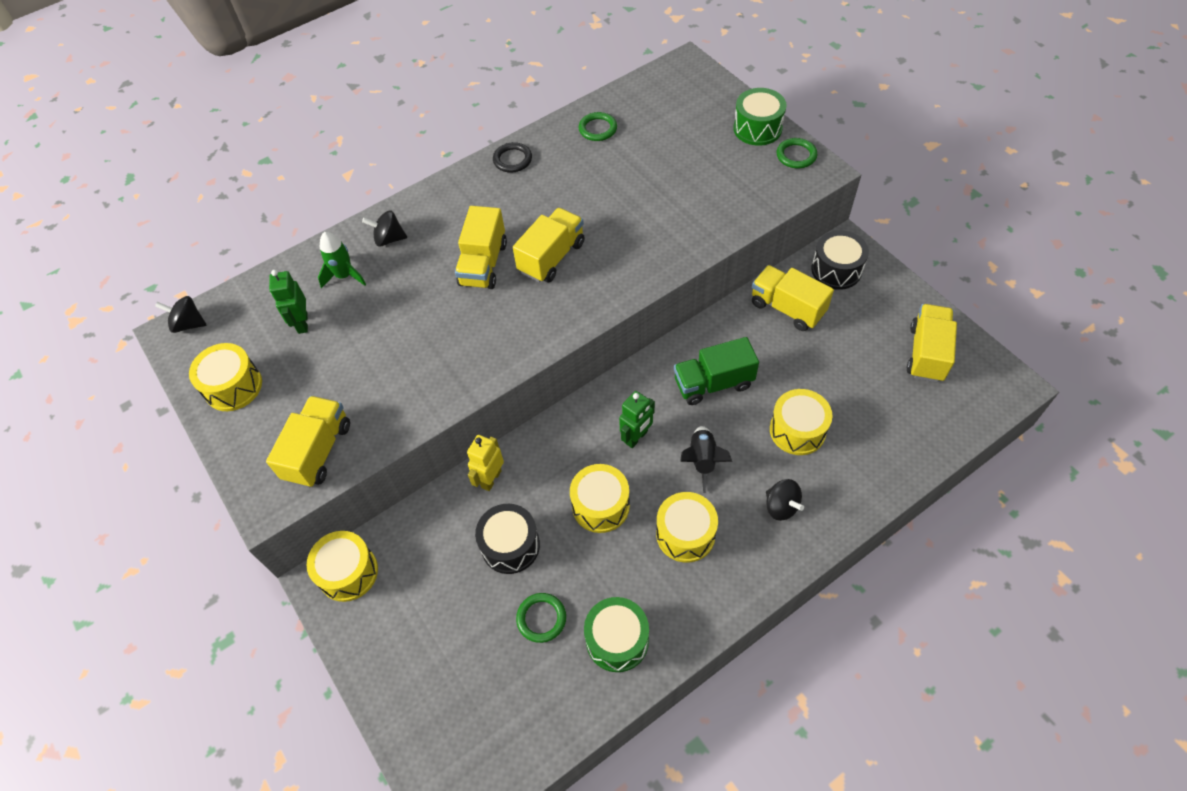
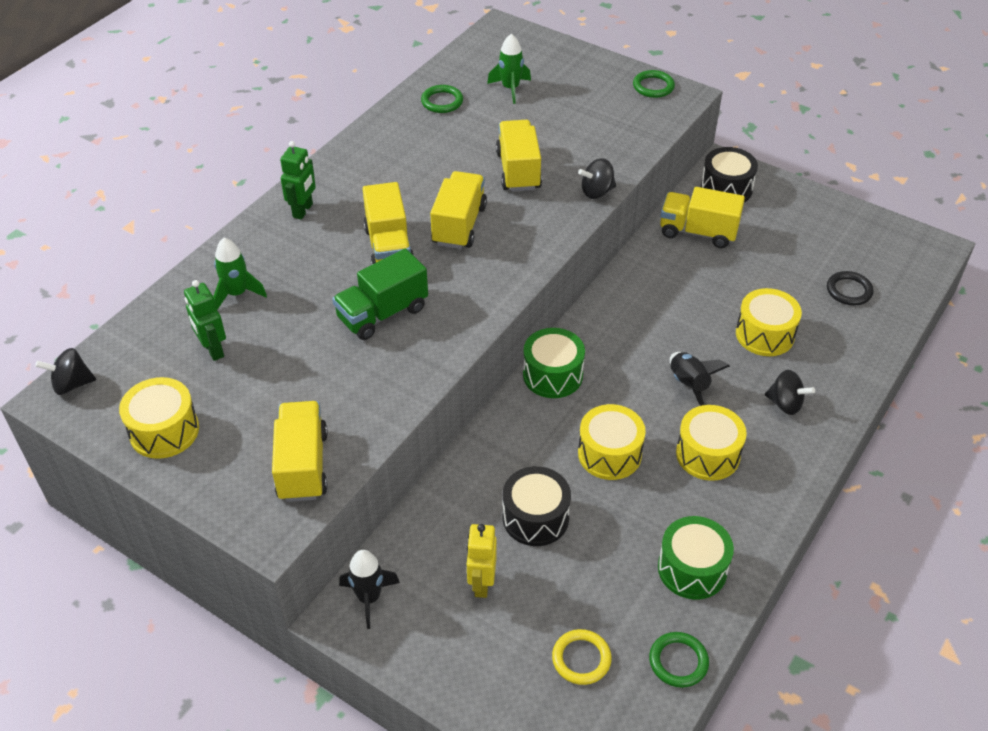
camera: 25 degrees left, 10 degrees down
(348, 572) = (369, 598): yellow drum -> black rocket
(389, 239) = (269, 248): black spinning top -> black spinning top (597, 192)
(484, 689) = (581, 659): none -> yellow ring
(491, 479) = (480, 462): yellow robot -> yellow robot (481, 583)
(512, 160) = (366, 147): black ring -> black ring (849, 291)
(541, 618) = (605, 574): green ring -> green ring (678, 661)
(636, 437) = (612, 382): green robot -> green robot (303, 210)
(664, 129) = (510, 89): none -> green rocket
(713, 383) = (662, 315): green truck -> green truck (382, 313)
(757, 128) = (603, 71): green drum -> green drum (552, 375)
(926, 353) = (846, 239): yellow truck -> yellow truck (518, 170)

